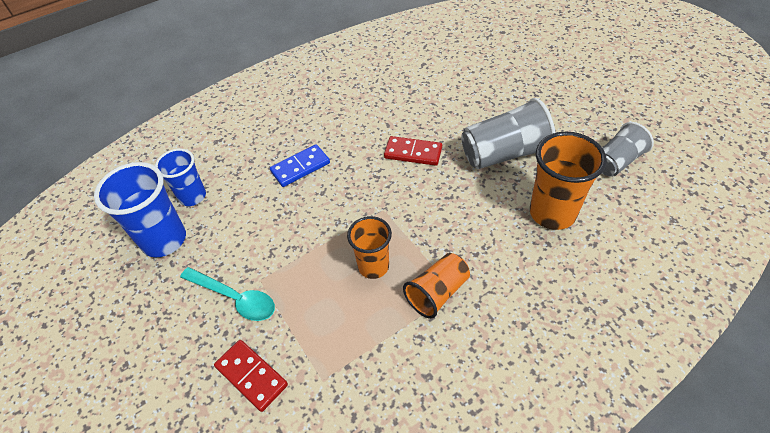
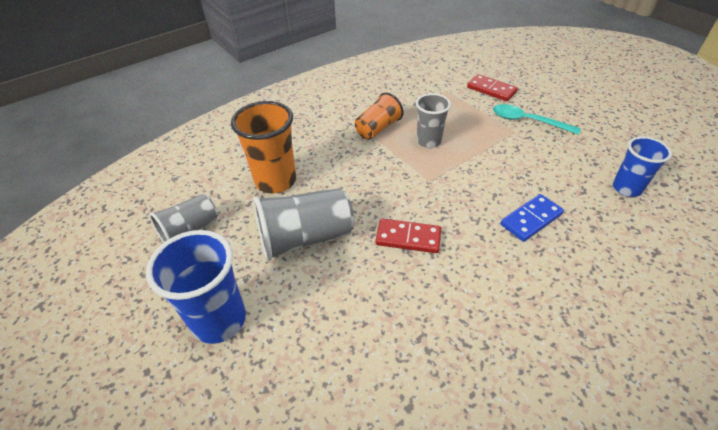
camera: 175 degrees right, 5 degrees down
(164, 240) = (618, 153): blue cup -> blue cup (219, 320)
(373, 266) = (428, 141): orange cup -> grey cup

